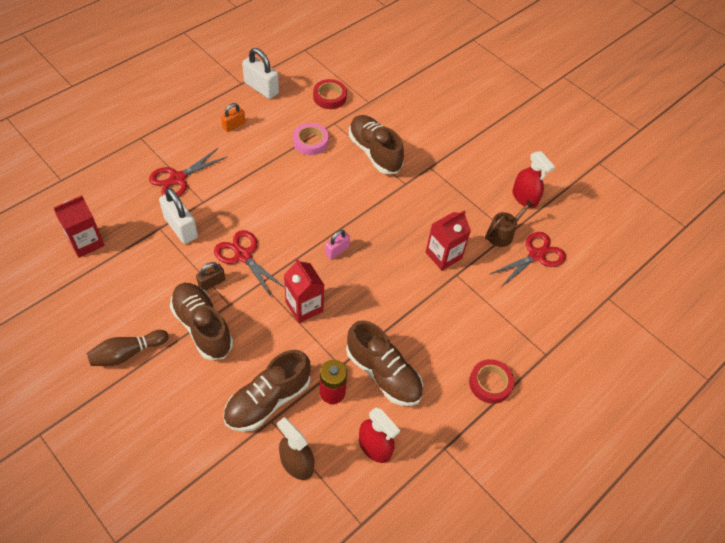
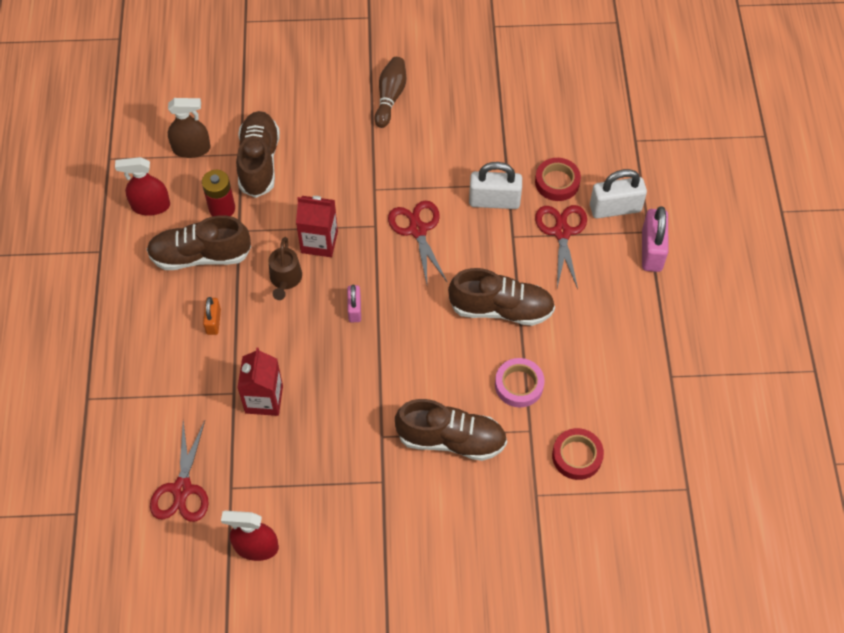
camera: 135 degrees right, 5 degrees up
(86, 242) = (536, 123): red carton -> none
(155, 129) = (651, 250): none -> pink padlock
(202, 327) = (369, 158): brown shoe -> brown shoe (501, 309)
(212, 283) = (408, 189): brown padlock -> none
(234, 125) = (603, 326): orange padlock -> orange padlock (213, 321)
(243, 255) = (417, 230): red scissors -> red scissors turned 105 degrees counterclockwise
(261, 88) = (647, 392): white padlock -> white padlock (615, 208)
(490, 383) = (111, 329): red tape -> red tape (557, 182)
(502, 234) = (235, 480): brown watering can -> brown watering can (285, 279)

